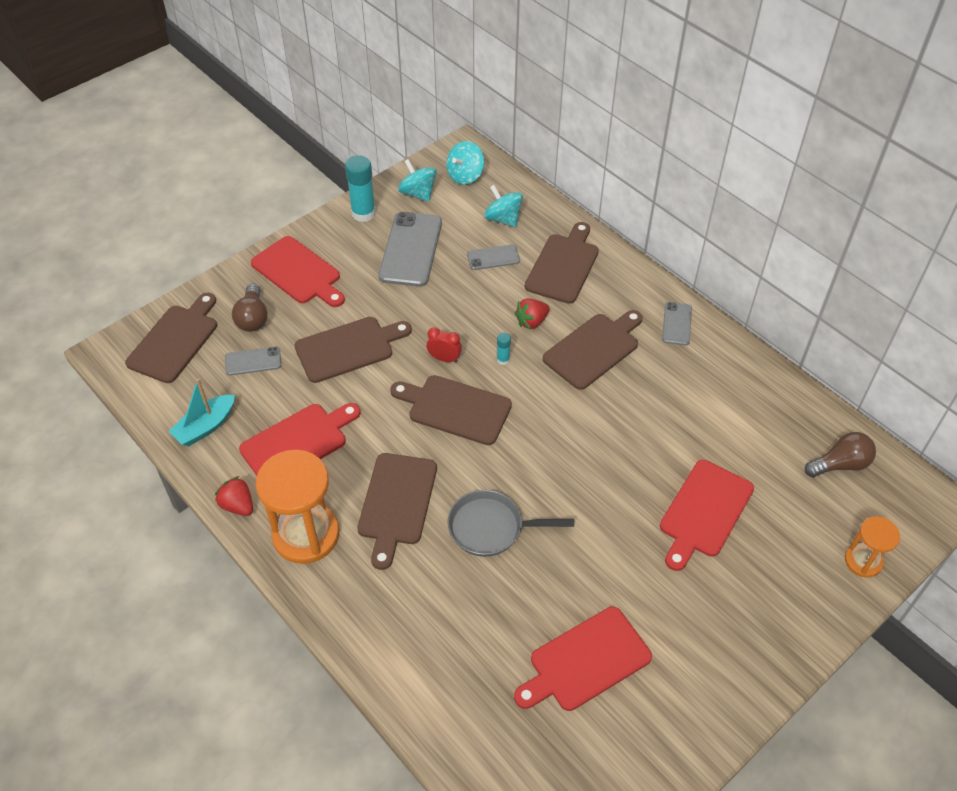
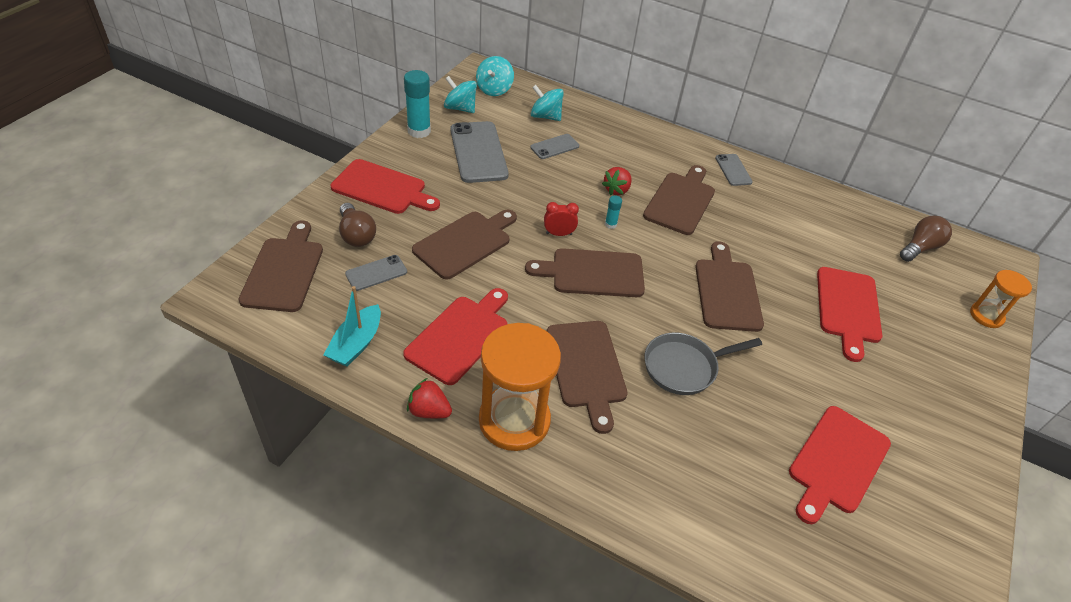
camera: 25 degrees left, 5 degrees down
(563, 266) = (617, 143): brown cutting board -> brown cutting board (727, 291)

